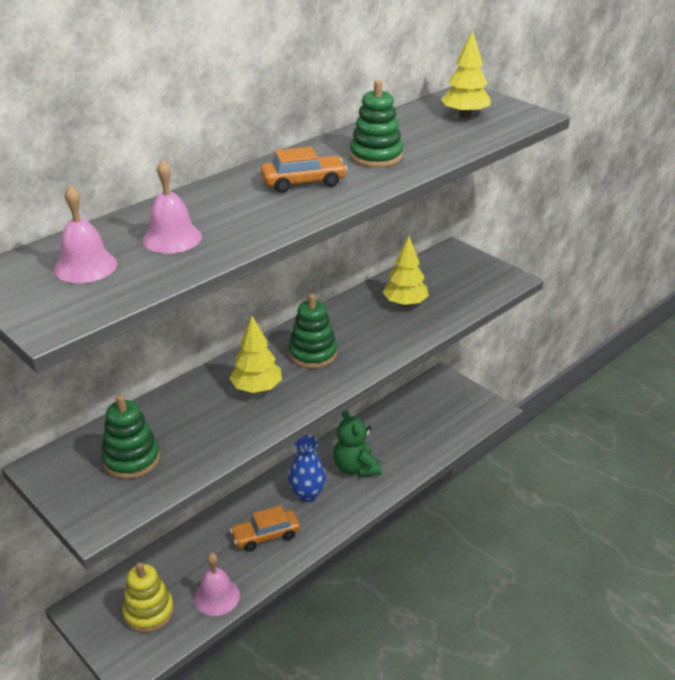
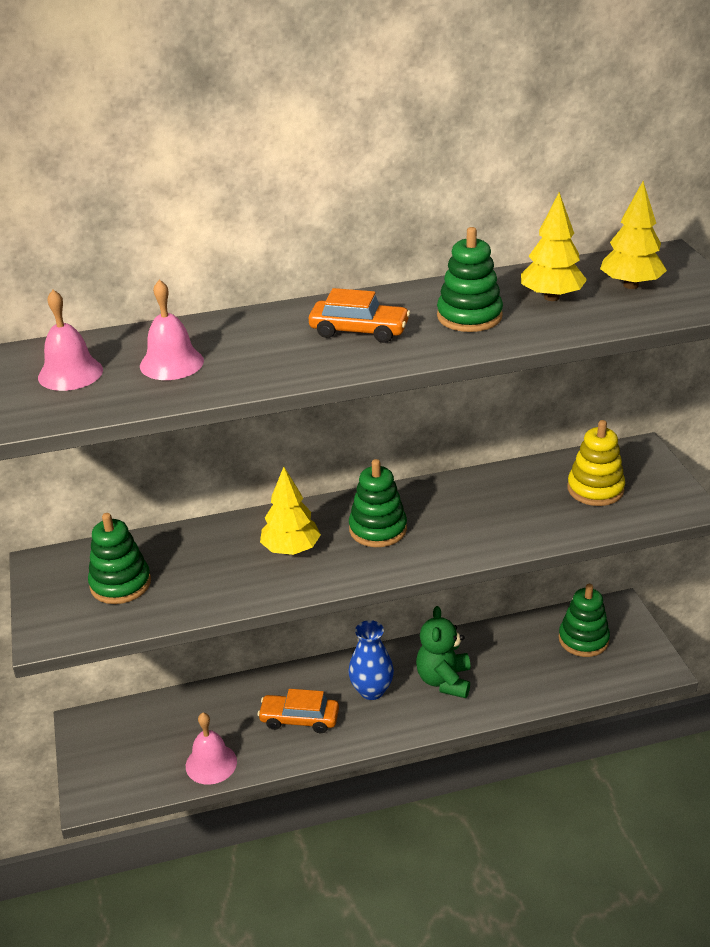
camera: 30 degrees right, 0 degrees up
(148, 612) = (139, 752): yellow stacking toy -> yellow stacking toy (595, 489)
(405, 303) = (528, 501): yellow tree -> yellow tree (551, 297)
(432, 406) = (583, 639): none -> green stacking toy

